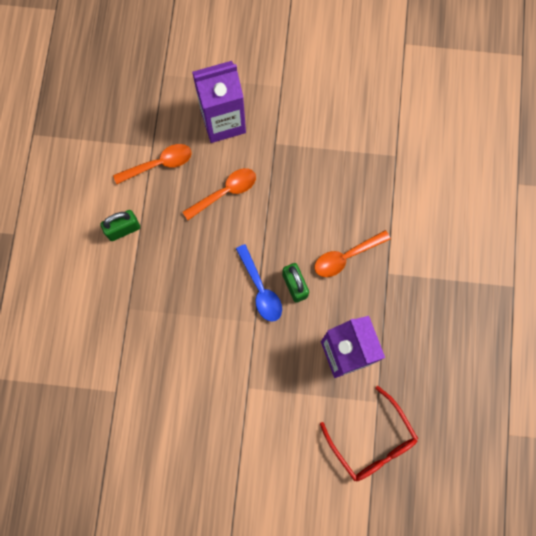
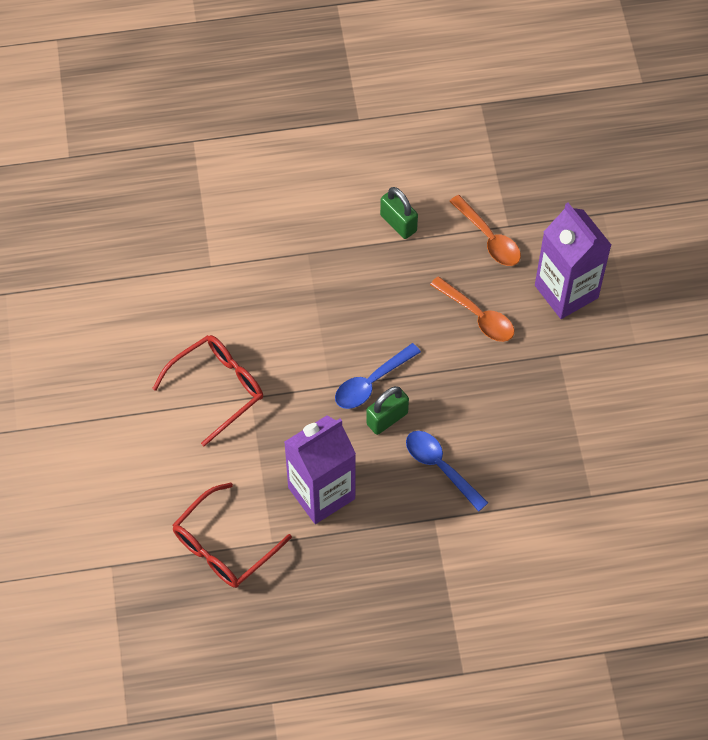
camera: 75 degrees right, 15 degrees down
(232, 413) = (218, 388): none -> red glasses
(346, 257) = (440, 467): orange spoon -> blue spoon

